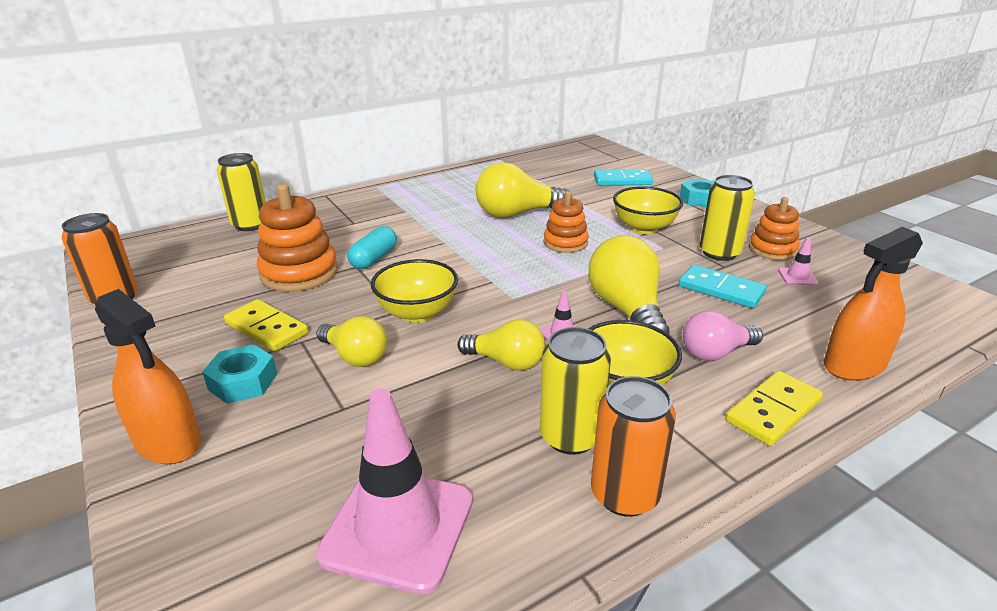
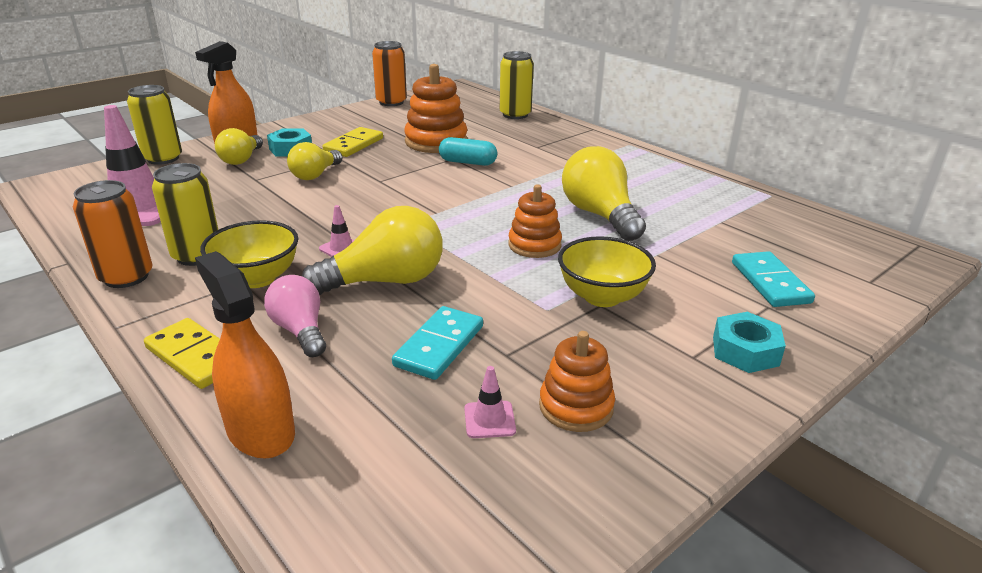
camera: 80 degrees right, 0 degrees up
(417, 313) = (376, 188): yellow bowl -> none
(506, 362) = (300, 227): yellow light bulb -> yellow light bulb (241, 159)
(719, 253) = (546, 354): yellow can -> yellow can (163, 158)

